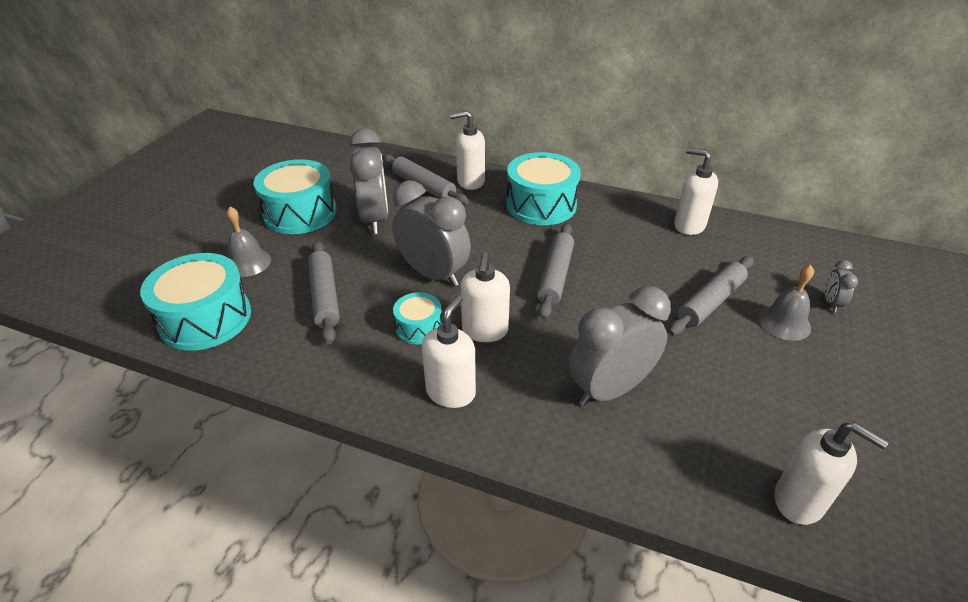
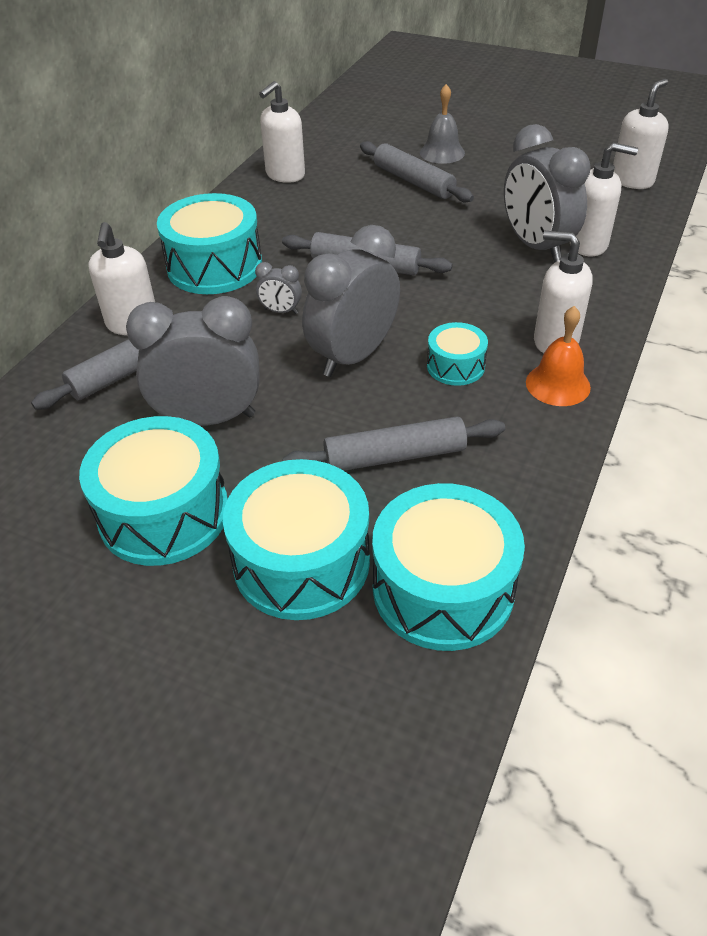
camera: 85 degrees left, 5 degrees up
(248, 262) = (301, 561): grey bell -> turquoise drum
(390, 389) = (558, 384): none -> orange bell
(485, 331) = (460, 317): white soap dispenser -> white soap dispenser (588, 245)
(831, 303) = (416, 128): grey clock -> grey clock (281, 311)

